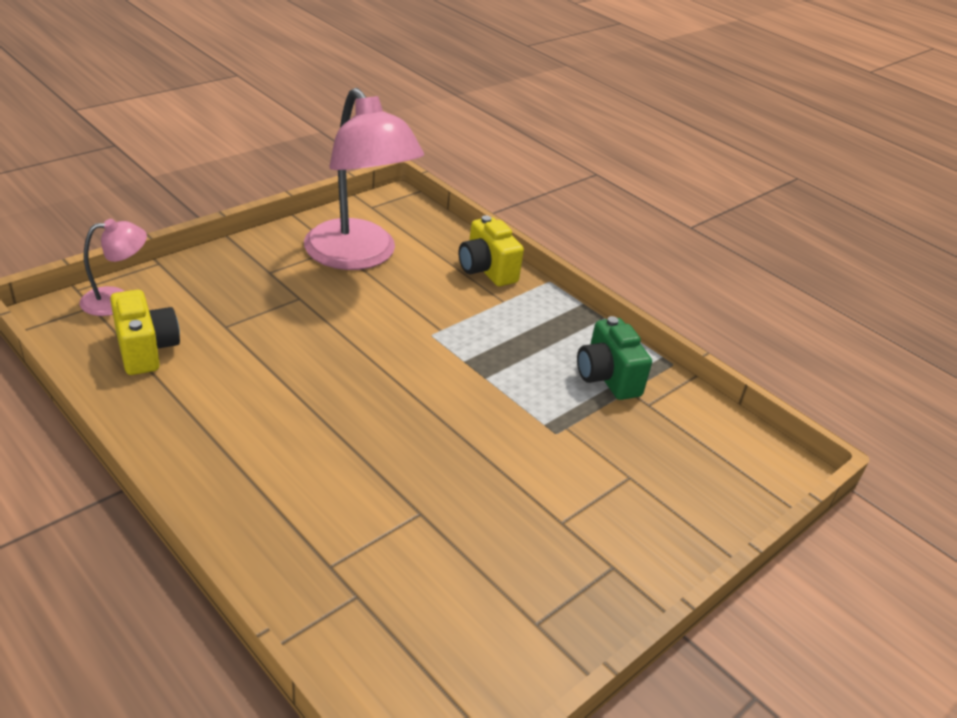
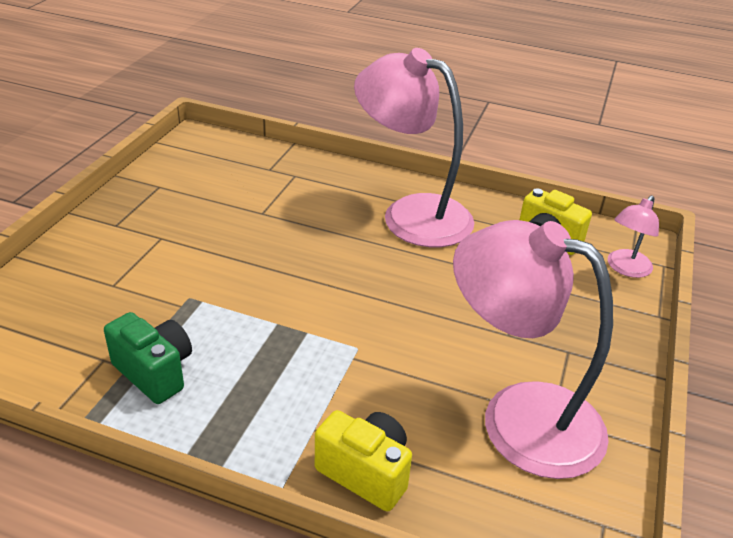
camera: 155 degrees right, 0 degrees up
(244, 438) = (411, 214): none -> pink lamp

